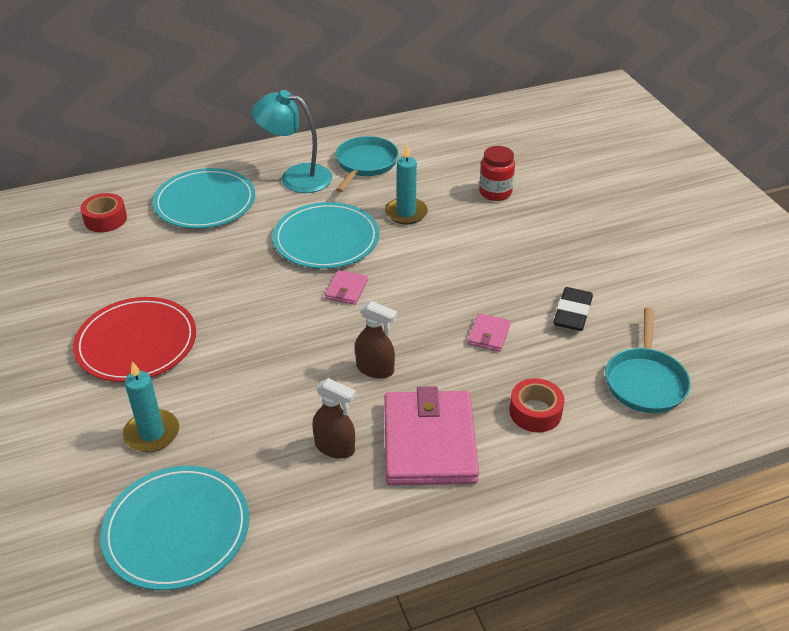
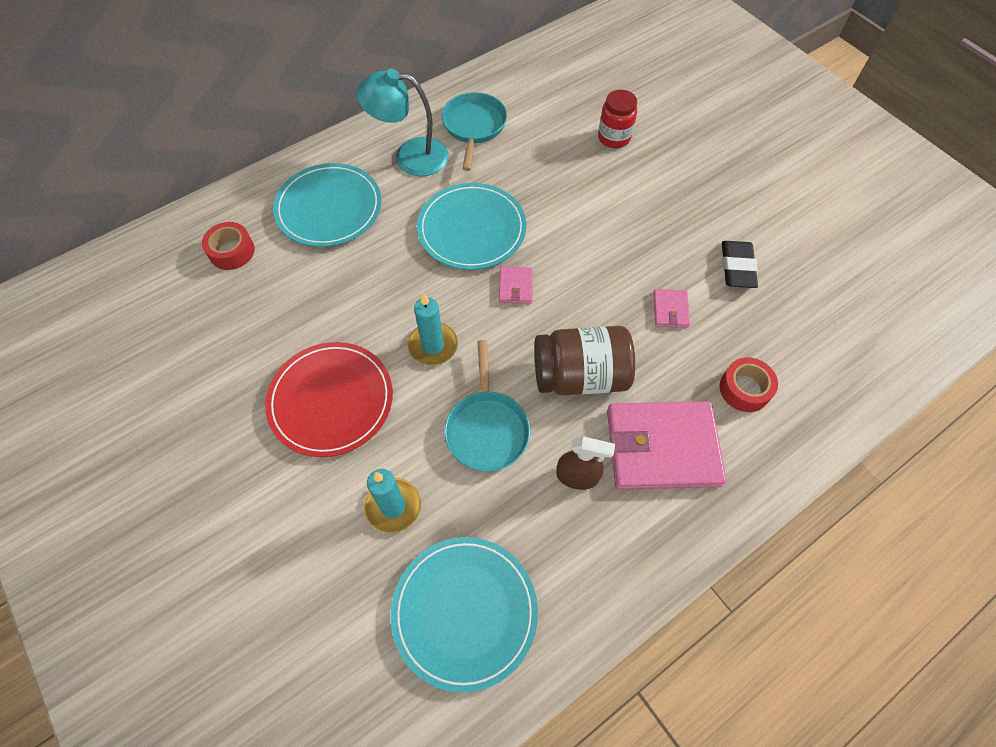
camera: 15 degrees left, 20 degrees up
(375, 369) = (580, 376): brown spray bottle -> brown jar
(406, 213) = (537, 180): turquoise candle -> turquoise candle (433, 346)
(429, 442) = (662, 447): pink wallet -> pink wallet turned 75 degrees counterclockwise
(645, 381) = (827, 330): turquoise pan -> turquoise pan (487, 428)

